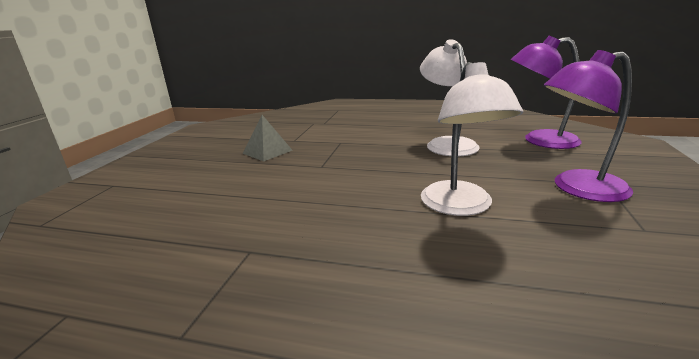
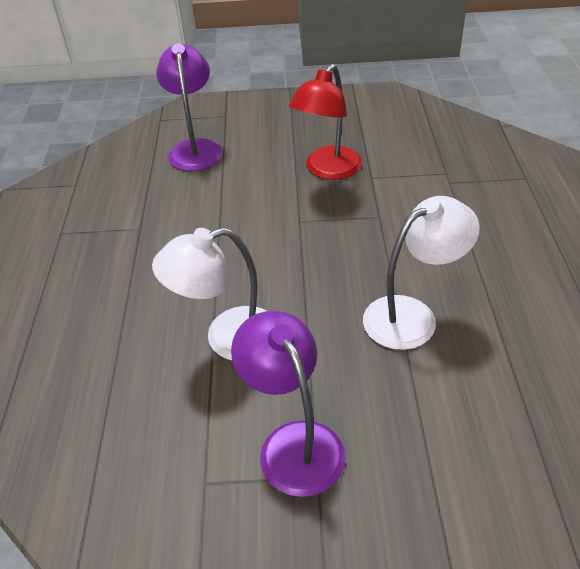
camera: 75 degrees right, 20 degrees up
(267, 151) = (327, 170): grey pyramid -> red lamp
(539, 140) = (471, 424): purple lamp -> purple lamp (195, 148)

